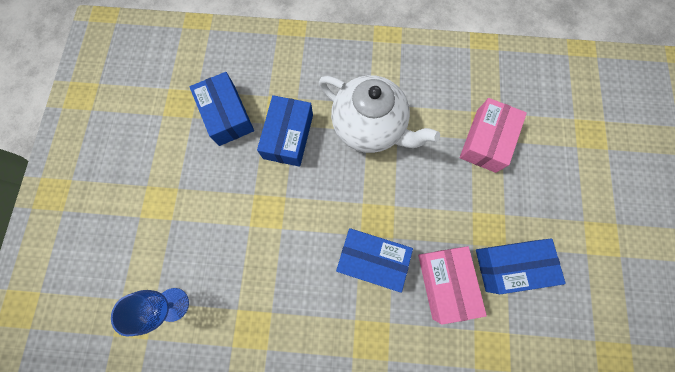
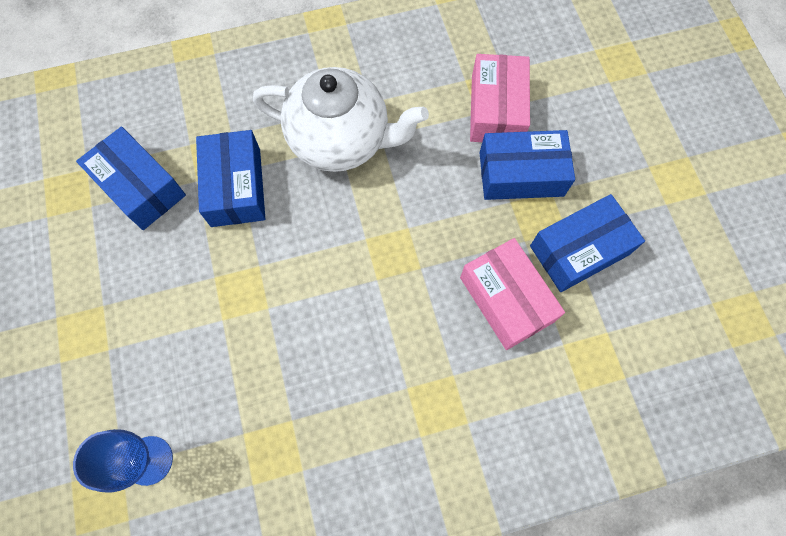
camera: 20 degrees left, 5 degrees down
(371, 260) = (402, 305): blue box -> blue box (521, 174)

